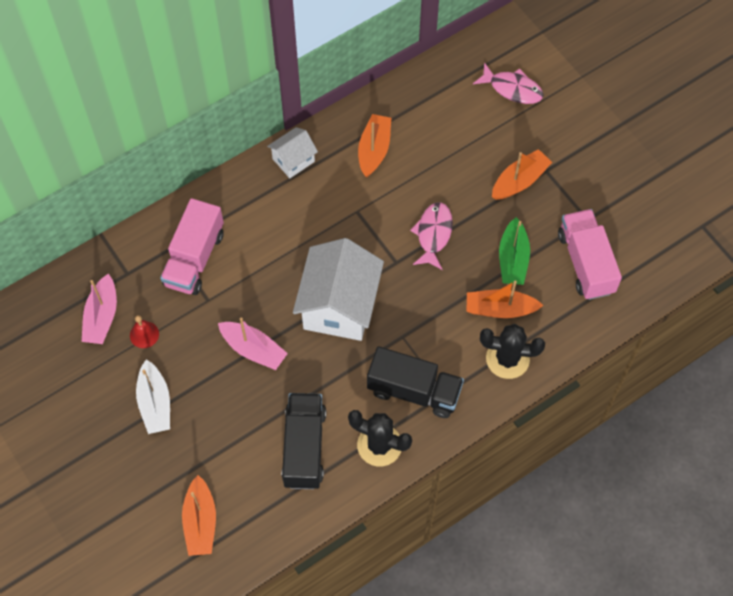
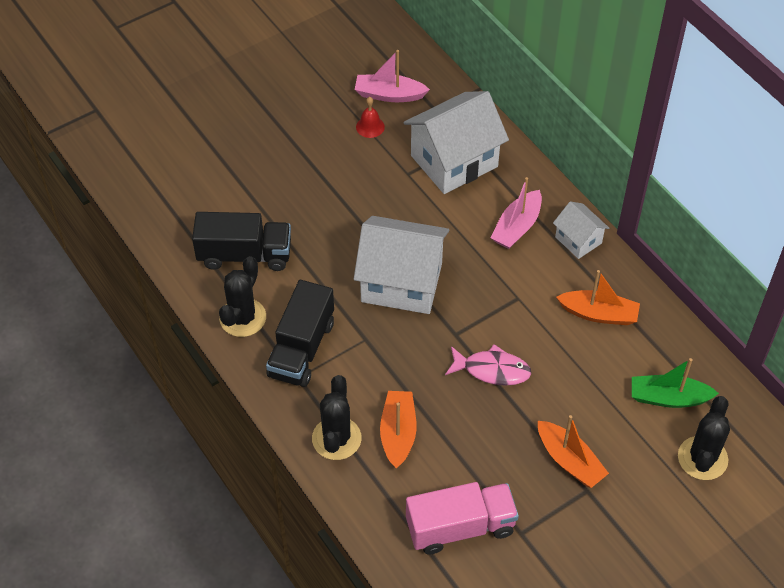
camera: 90 degrees right, 10 degrees down
(155, 403) = (298, 138): white boat -> none
(194, 258) = (454, 161): pink truck -> white house
(200, 522) = (177, 177): orange boat -> none
(253, 349) = (352, 211): pink boat -> pink boat (517, 227)
(512, 89) = (702, 458): pink fish -> black cactus
(513, 259) = (463, 449): green boat -> green boat (668, 398)

